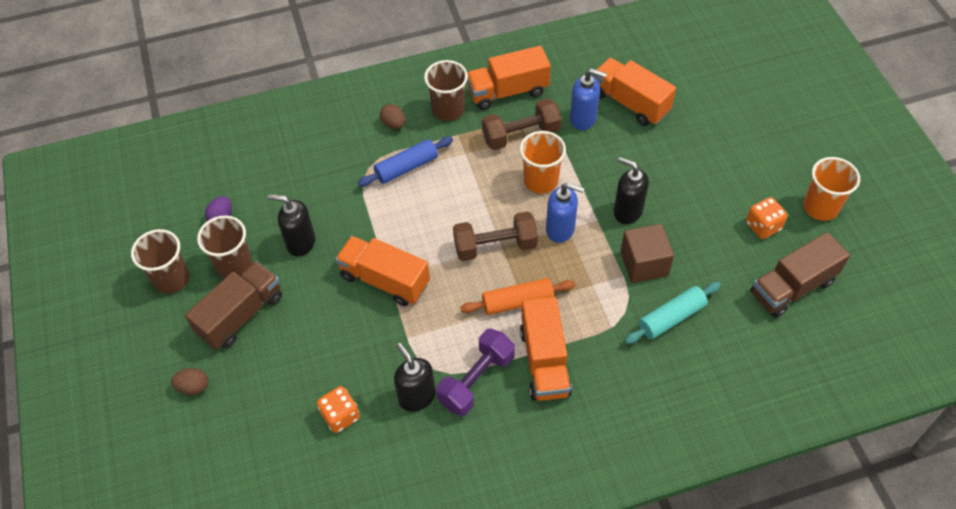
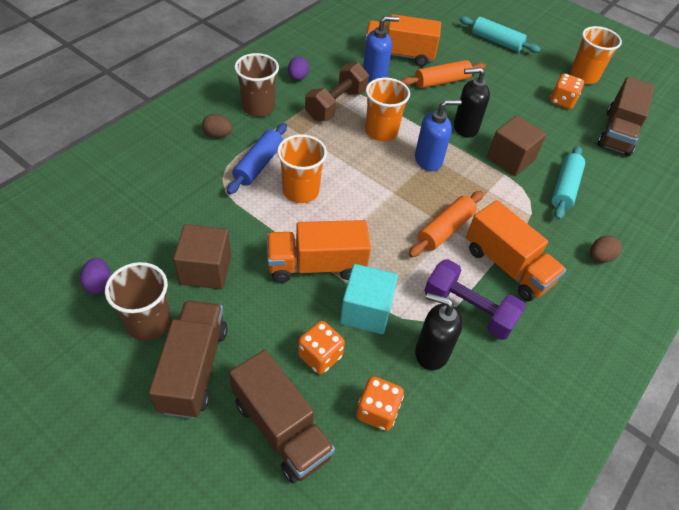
camera: 40 degrees left, 5 degrees down
(171, 278) = (82, 371): brown cup -> none
(193, 387) = (195, 473): brown egg -> brown egg (600, 257)
(267, 389) = (281, 428): none -> brown truck
(300, 242) = (206, 270): black soap dispenser -> brown cube
(332, 353) = (320, 356): none -> orange dice
(393, 337) = (366, 311): none -> turquoise cube
(423, 208) = (301, 191): none -> orange cup
(476, 380) = (468, 310): purple dumbbell -> purple dumbbell turned 60 degrees counterclockwise
(495, 246) = (388, 194): brown dumbbell -> none
(507, 91) = (298, 78): orange truck -> purple egg
(649, 151) = (441, 81): none -> orange rolling pin
(755, 126) = (496, 41): none -> turquoise rolling pin

